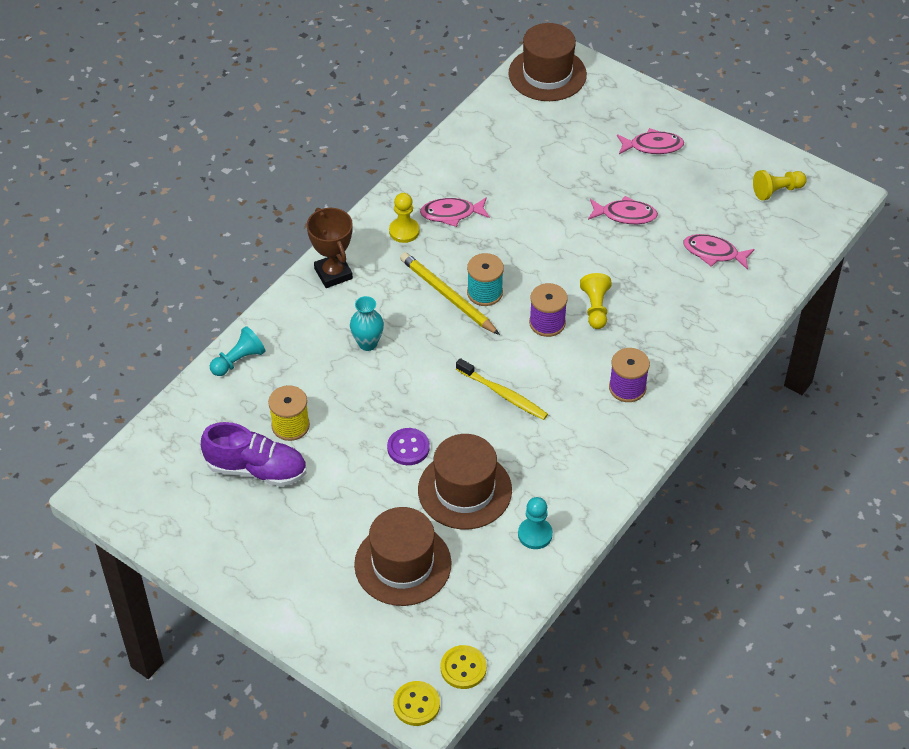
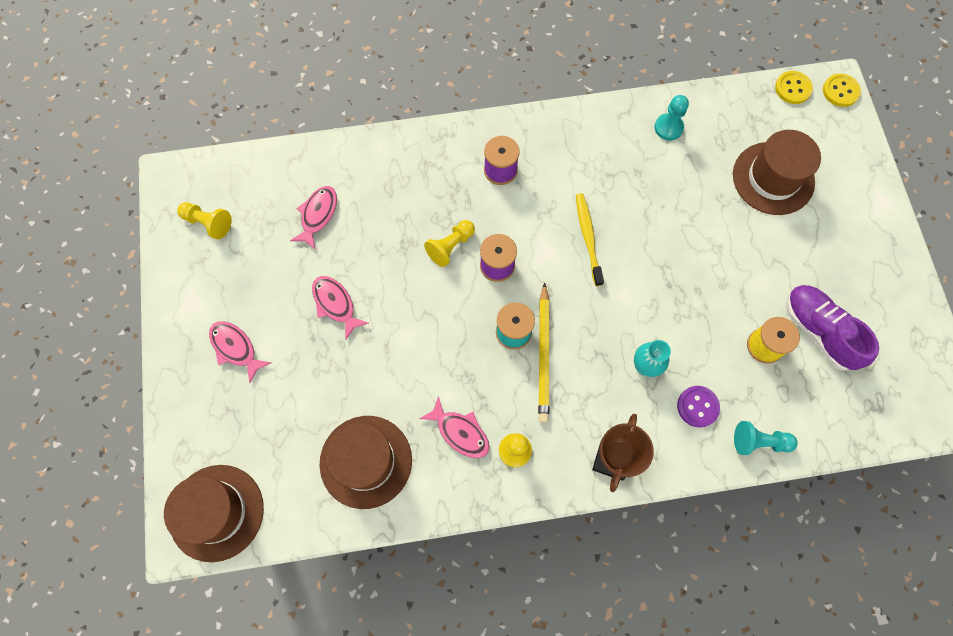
camera: 135 degrees left, 20 degrees up
(408, 448) = (694, 255): purple button -> purple button (697, 407)
(465, 490) = (684, 193): brown hat -> brown hat (366, 461)
(713, 253) = (318, 215): pink fish -> pink fish turned 135 degrees counterclockwise

